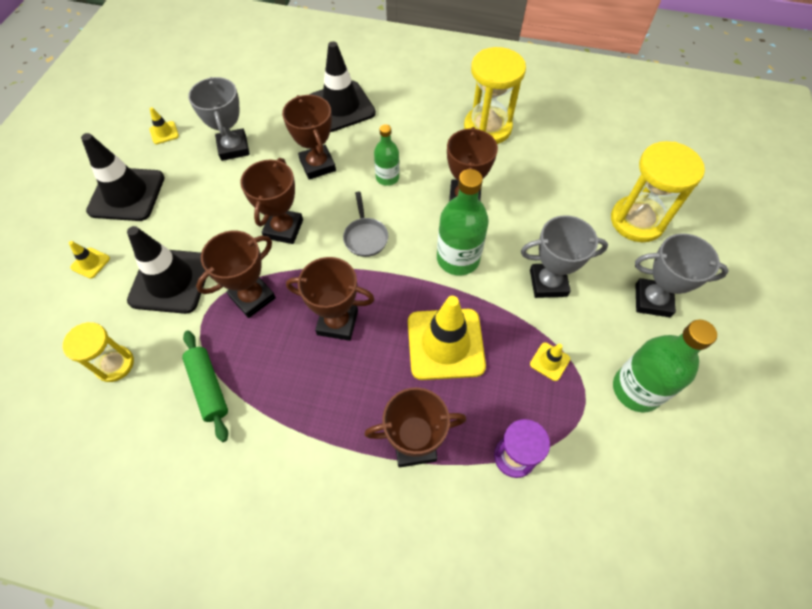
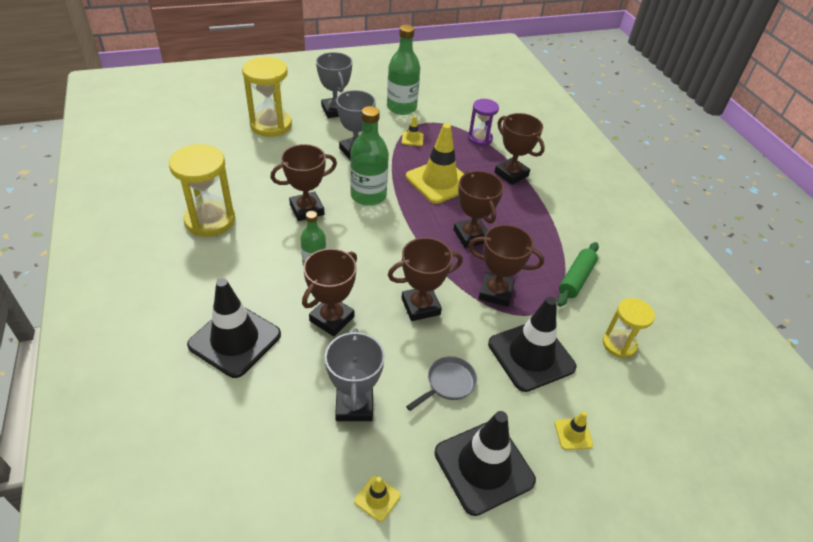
camera: 125 degrees left, 15 degrees down
(233, 148) = (354, 405): grey trophy -> grey trophy turned 45 degrees counterclockwise
(365, 237) = (388, 251): grey pan -> grey pan (448, 383)

